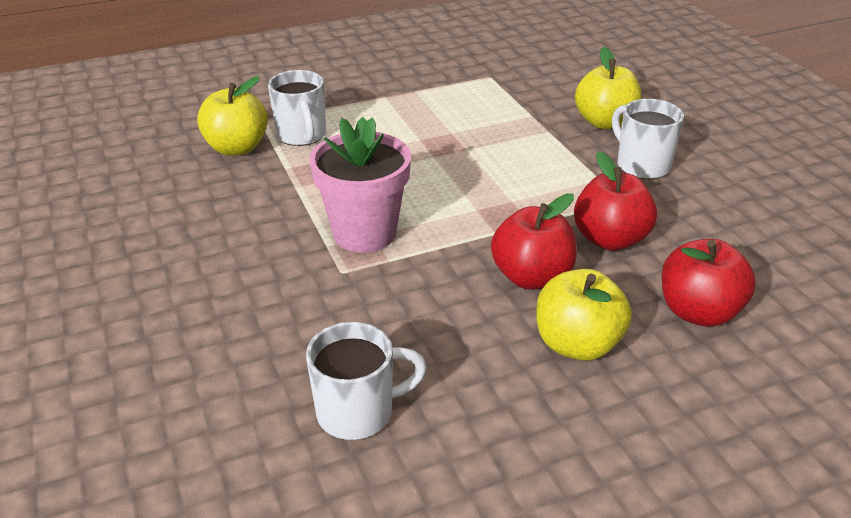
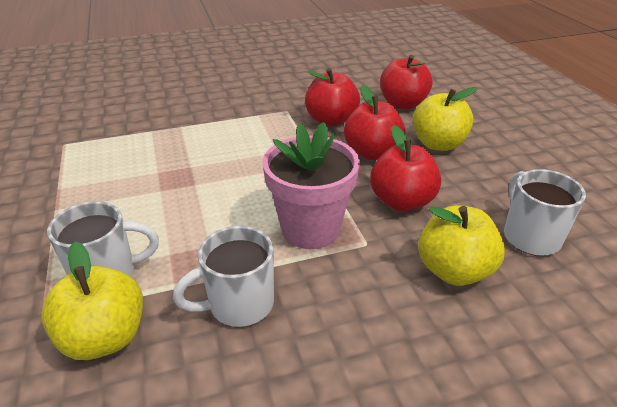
camera: 85 degrees left, 0 degrees up
(422, 300) = (402, 201): none -> red apple
(605, 122) = (181, 103): yellow apple -> yellow apple (454, 270)
(641, 165) = (246, 98): white mug -> white mug (239, 304)

